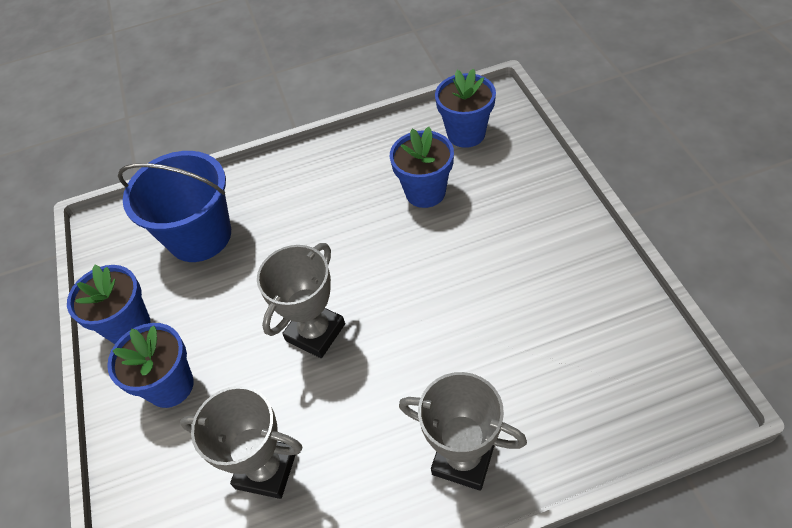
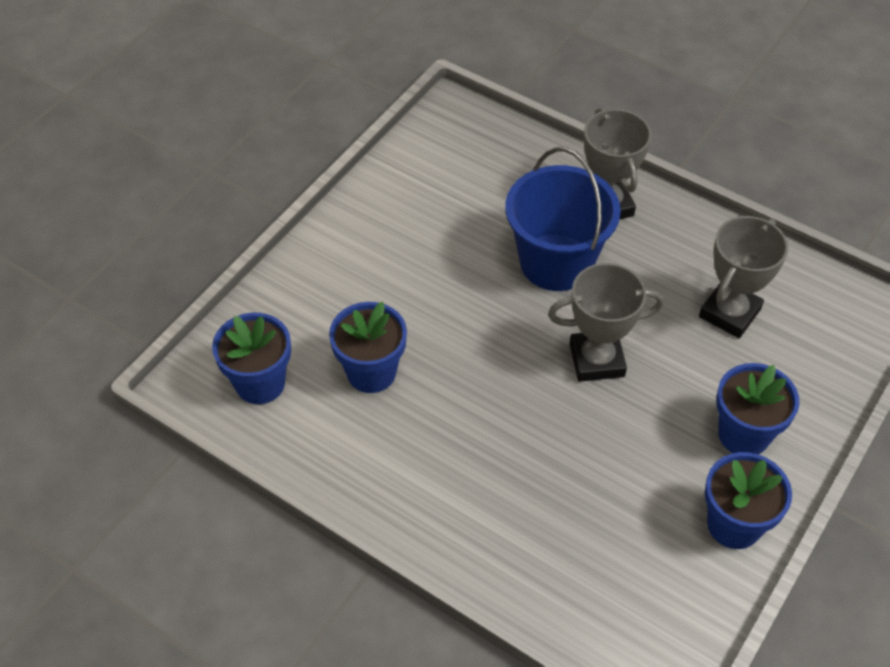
camera: 135 degrees left, 0 degrees up
(200, 236) = (588, 549): blue bucket -> blue bucket (556, 262)
(266, 469) = (729, 313): grey trophy -> grey trophy turned 60 degrees clockwise

